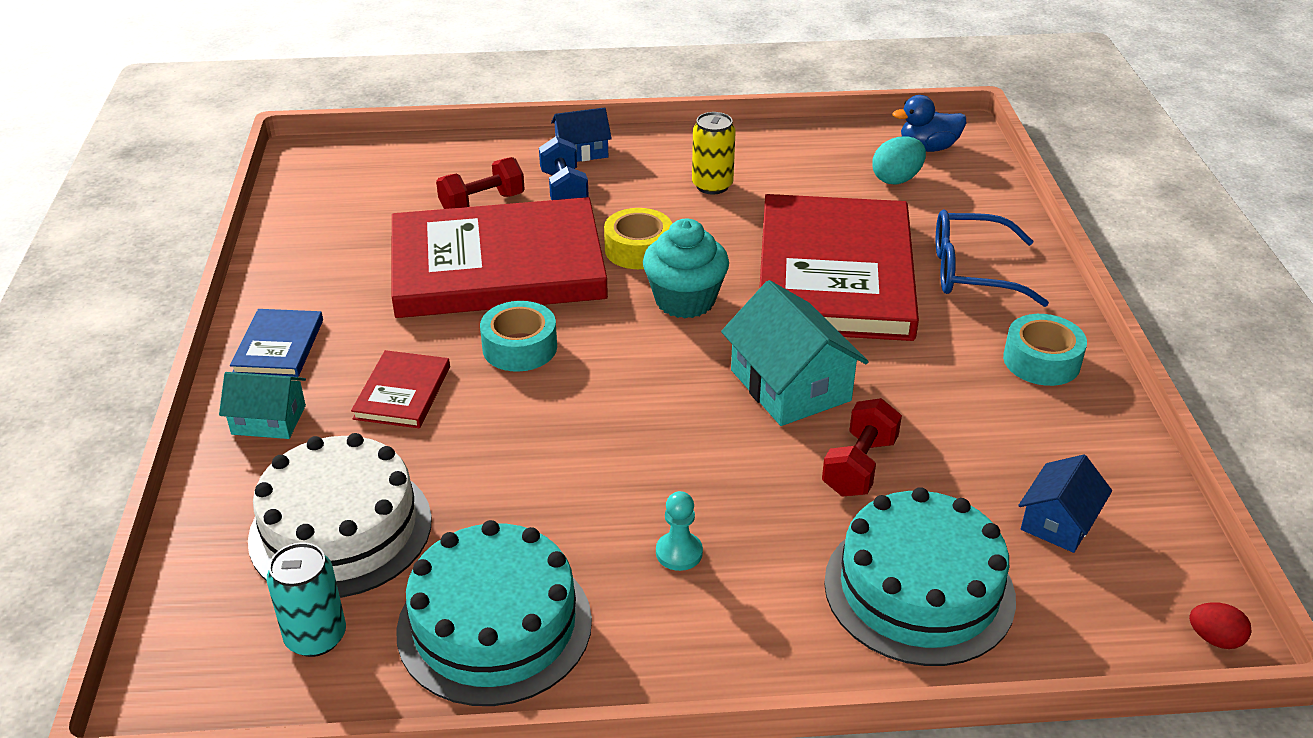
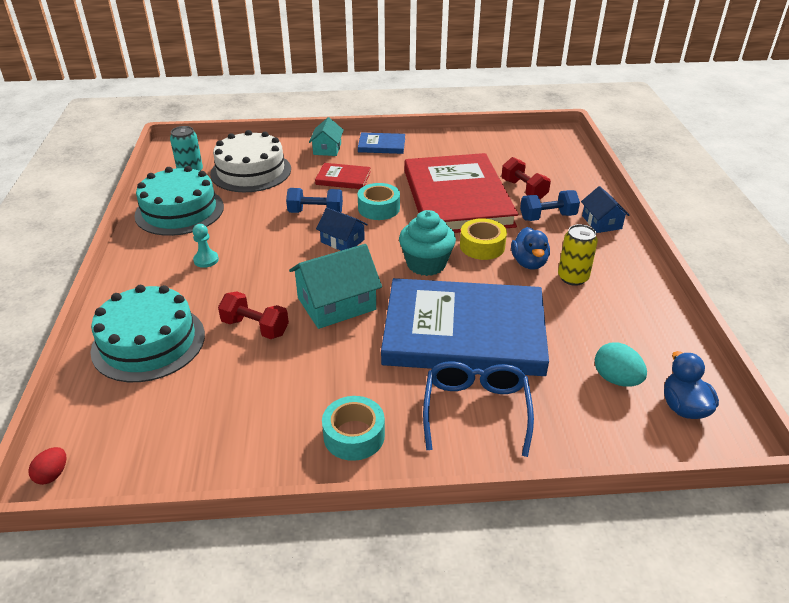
camera: 90 degrees right, 0 degrees up
(524, 422) = (315, 212): none -> blue dumbbell
(679, 214) = (529, 263): none -> blue duck
(834, 274) = (464, 332): red book -> blue book
(1058, 521) = (181, 414): blue house -> blue house (342, 241)

